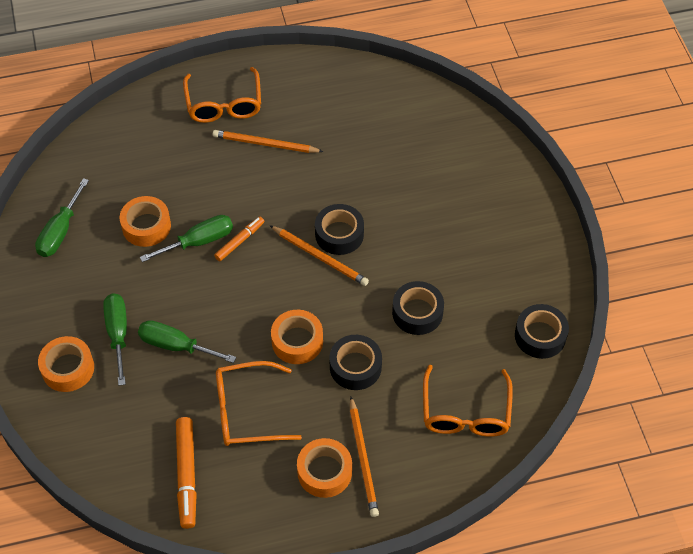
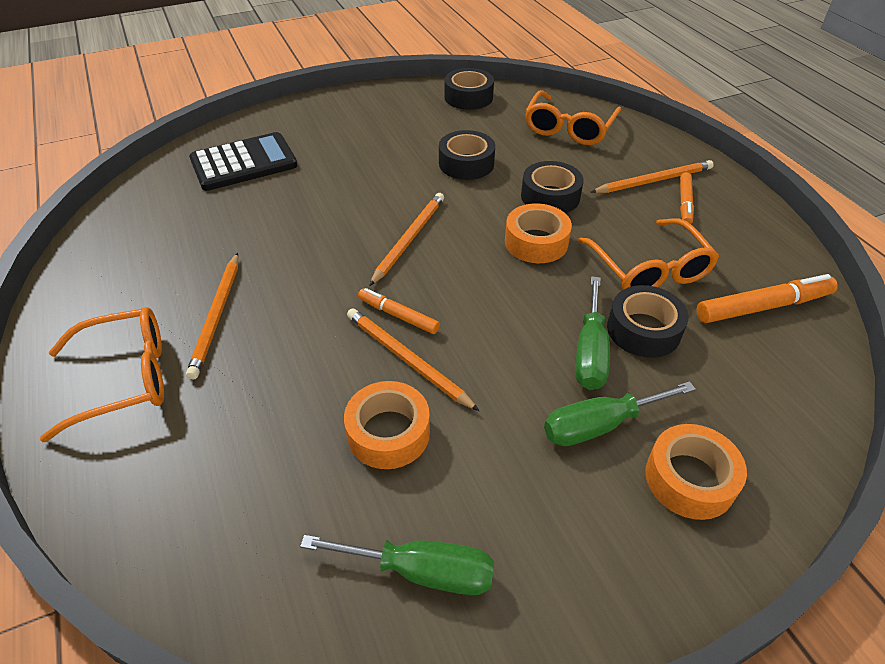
camera: 100 degrees left, 10 degrees down
(199, 241) = (407, 360): green screwdriver -> orange pencil
(324, 472) = (685, 203): orange tape -> orange marker
(339, 234) = (371, 228): black tape -> black tape (643, 330)
(445, 154) = (244, 163): none -> black calculator
(465, 413) = (569, 128): orange glasses -> orange glasses turned 120 degrees clockwise

